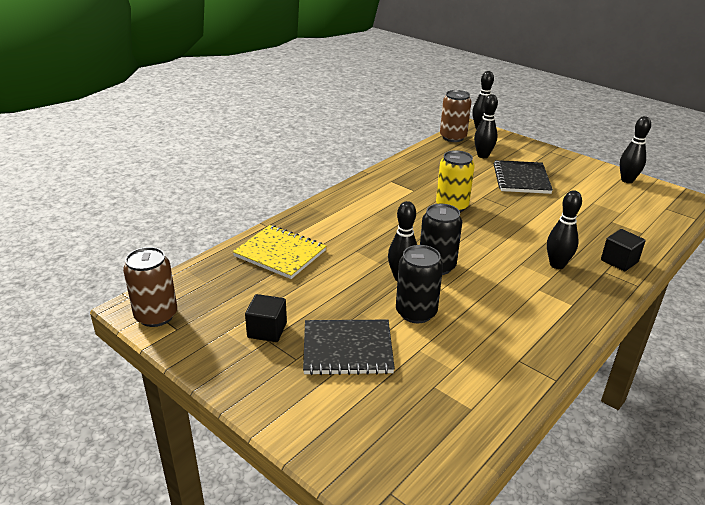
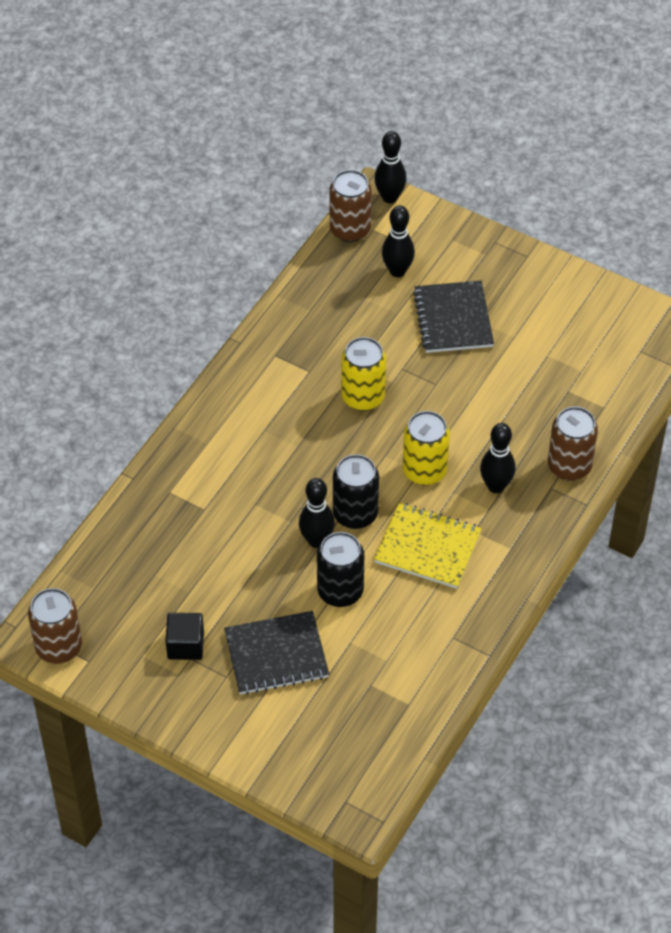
camera: 10 degrees left, 20 degrees up
(280, 253) = (165, 526): yellow notebook -> yellow notebook (427, 547)
(497, 249) = (424, 471): none -> yellow can
(619, 261) = (569, 466): black cube -> brown can
(627, 180) = (597, 296): black bowling pin -> none

